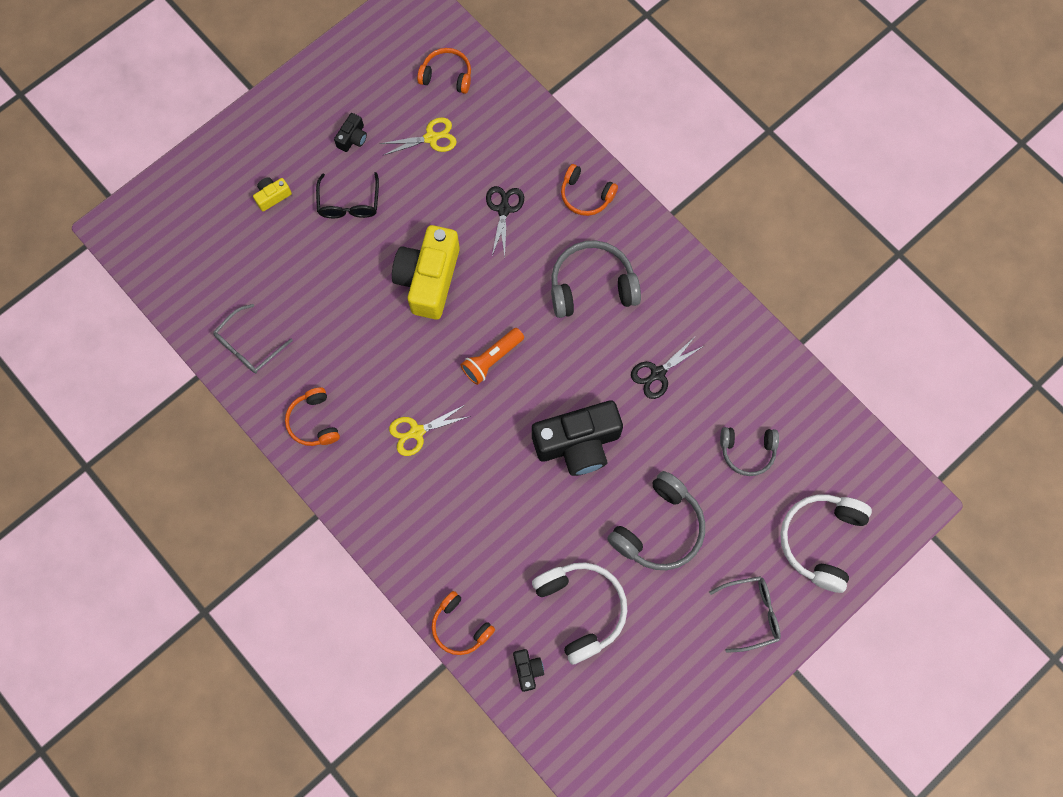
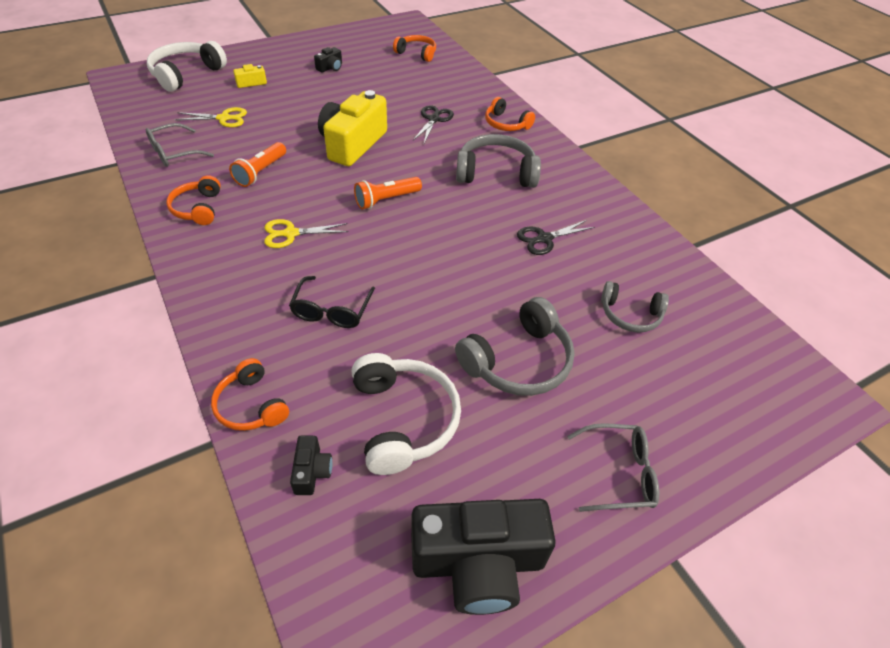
camera: 10 degrees right, 25 degrees down
(349, 203) = (309, 96): black glasses -> black glasses (331, 311)
(351, 351) = (260, 172): none -> orange flashlight
(432, 138) = (391, 77): yellow scissors -> yellow scissors (224, 118)
(578, 443) = (448, 273): black camera -> black camera (478, 562)
(821, 540) = (713, 414): white headphones -> white headphones (186, 74)

